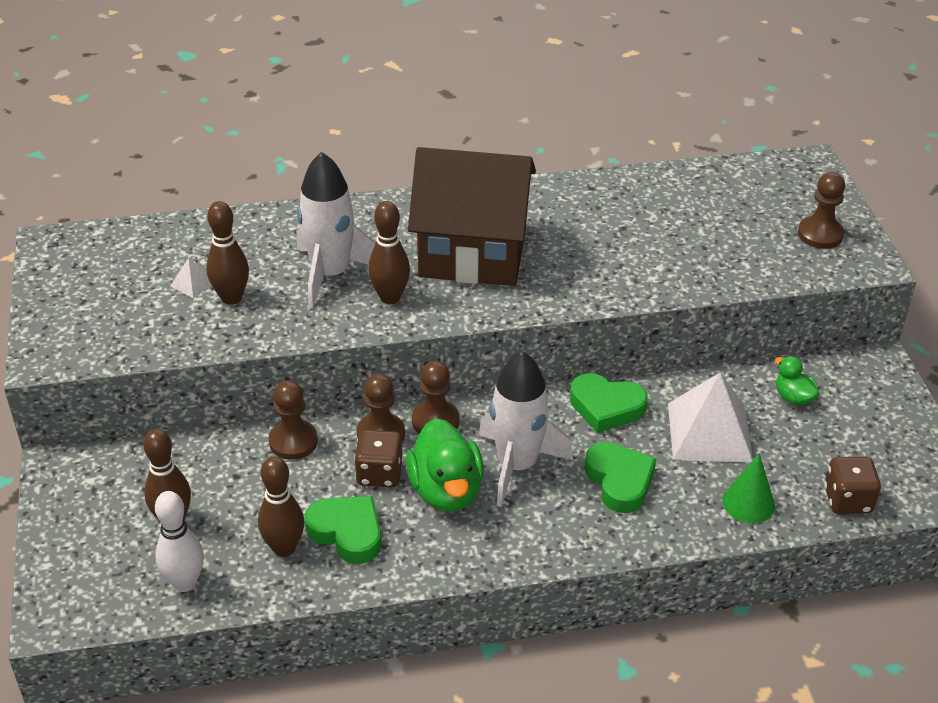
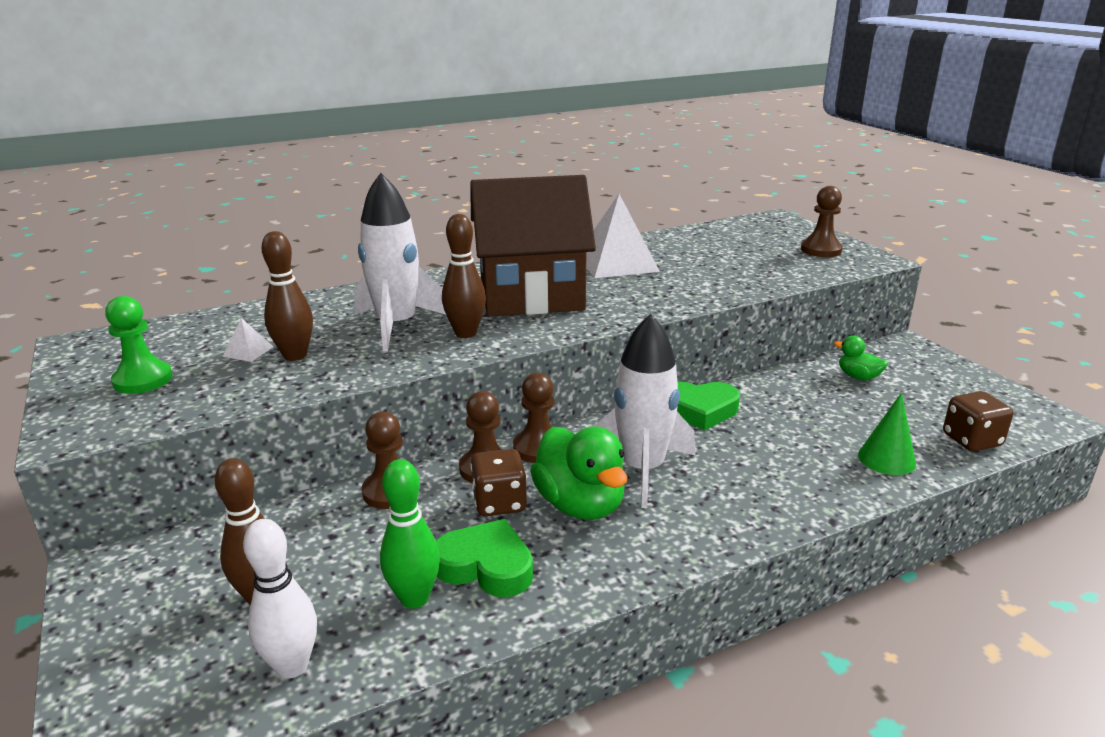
camera: 15 degrees left, 15 degrees down
(102, 304) = (143, 380): none -> green pawn
(284, 548) = (414, 598): brown bowling pin -> green bowling pin
(619, 481) = (752, 464): green heart -> none
(709, 432) = (807, 412): white pyramid -> white pyramid (617, 263)

